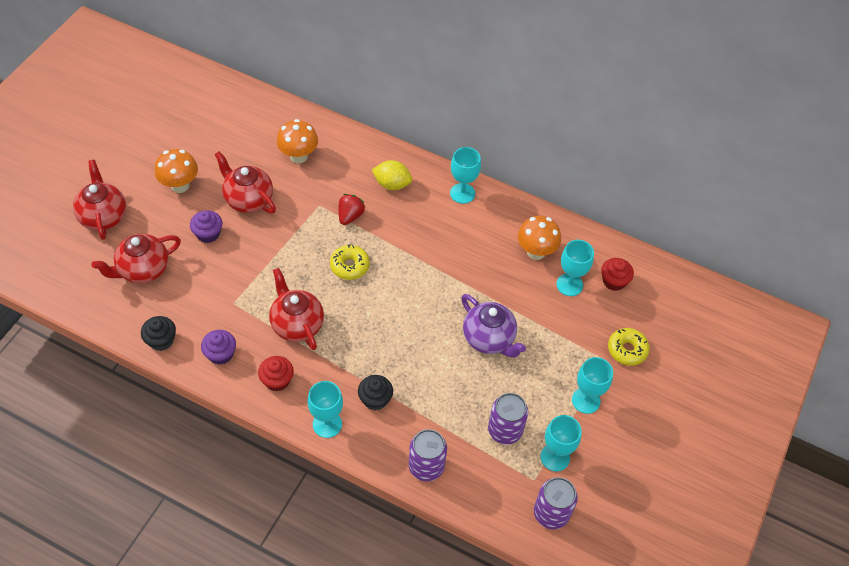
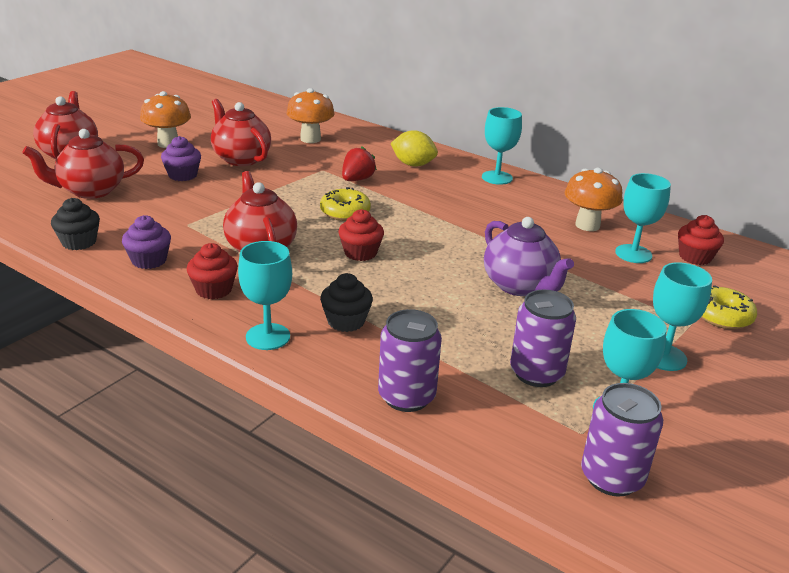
camera: 10 degrees right, 25 degrees down
(371, 318) = (360, 253): none -> red cupcake

